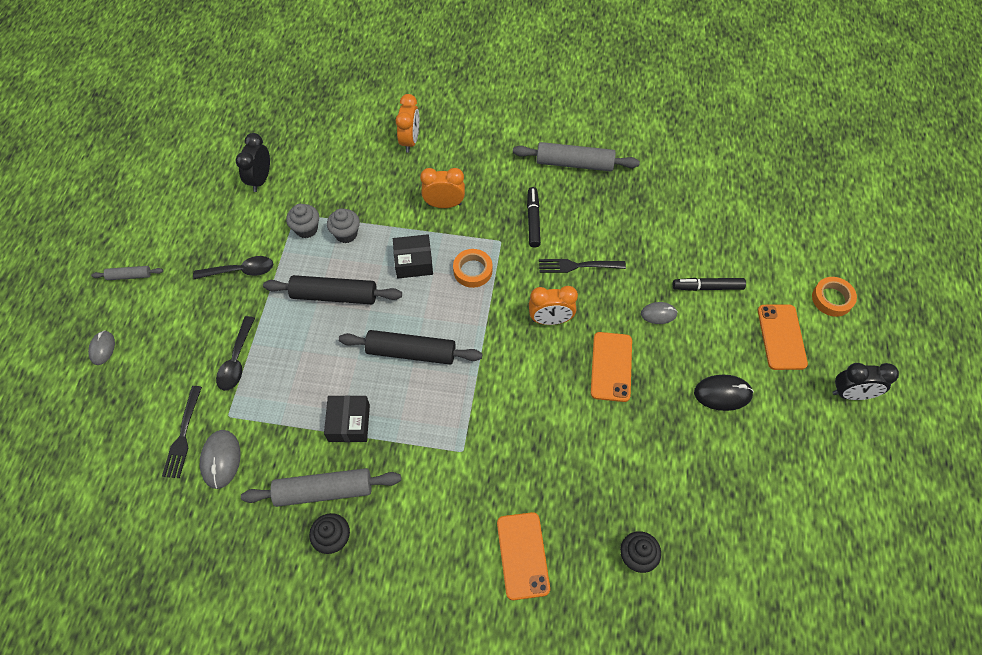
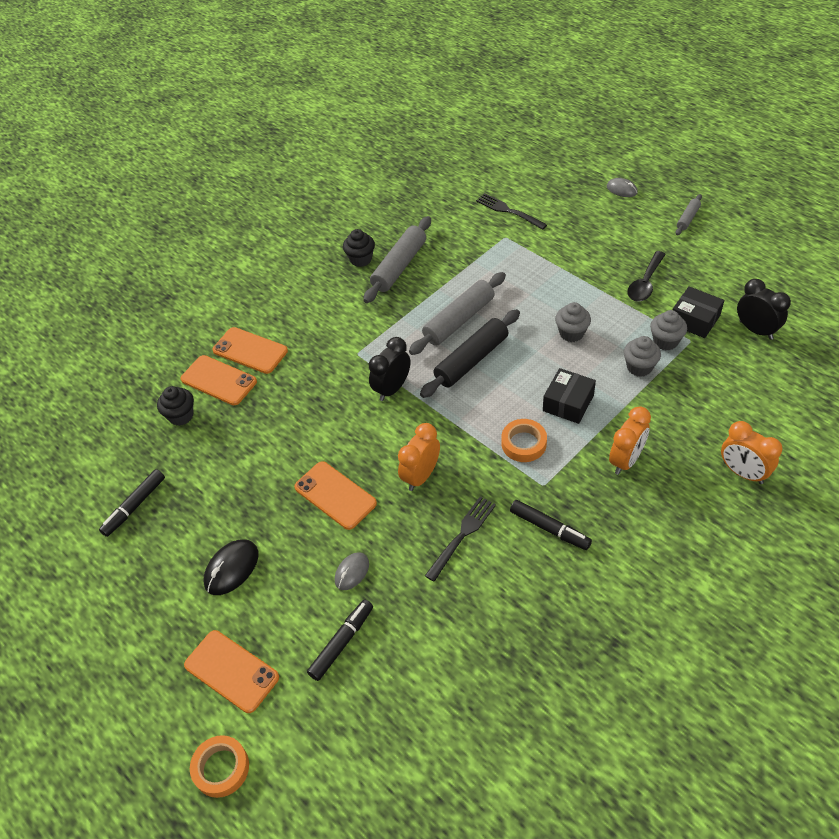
camera: 130 degrees right, 10 degrees down
(221, 459) = (472, 224): grey mouse -> none
(236, 360) = (552, 255): black spoon -> none
(334, 295) = (571, 333): black rolling pin -> grey cupcake
(349, 423) = (440, 298): black box -> black box (694, 320)
(574, 163) = (605, 620): grey rolling pin -> grey rolling pin (459, 320)
(576, 556) = (219, 380): none -> orange phone
(742, 514) = (134, 506): none -> black marker
(851, 394) = (125, 687): black clock -> black clock (392, 389)

